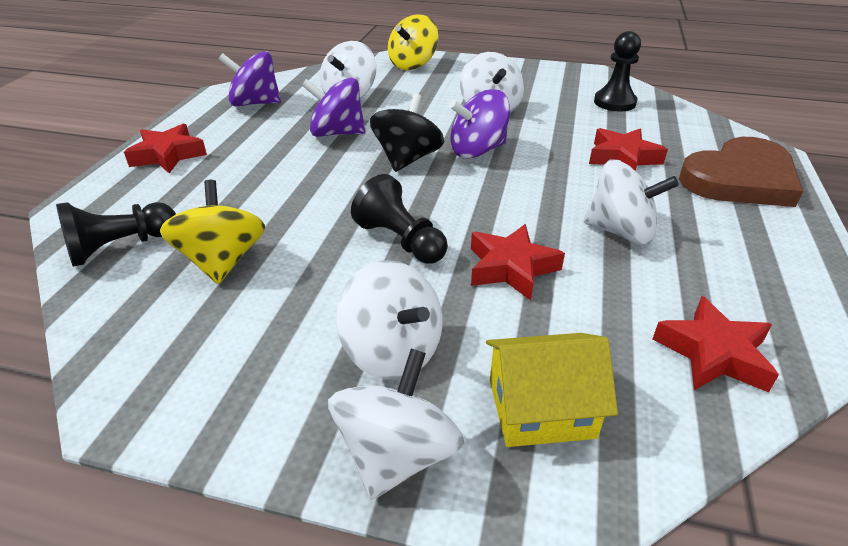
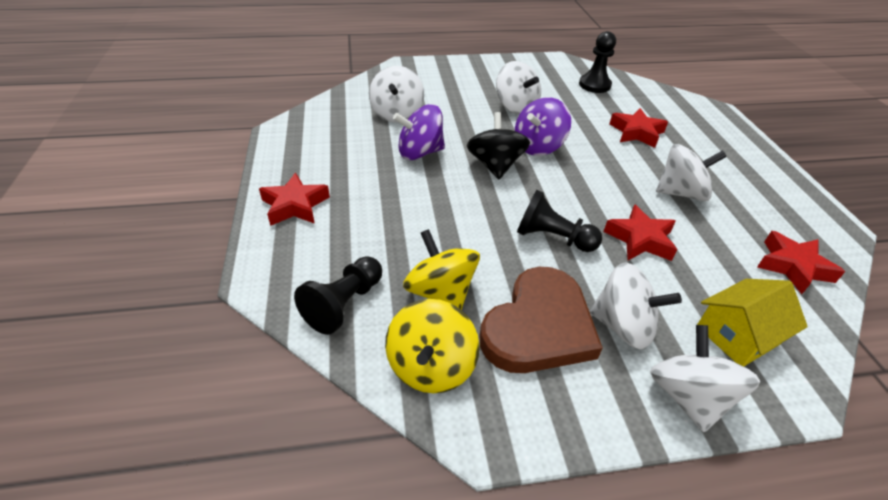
camera: 25 degrees left, 5 degrees up
(255, 103) = (322, 136): purple spinning top -> none
(413, 64) = (420, 73): yellow spinning top -> yellow spinning top (431, 366)
(740, 179) = (715, 135): brown heart -> brown heart (539, 326)

